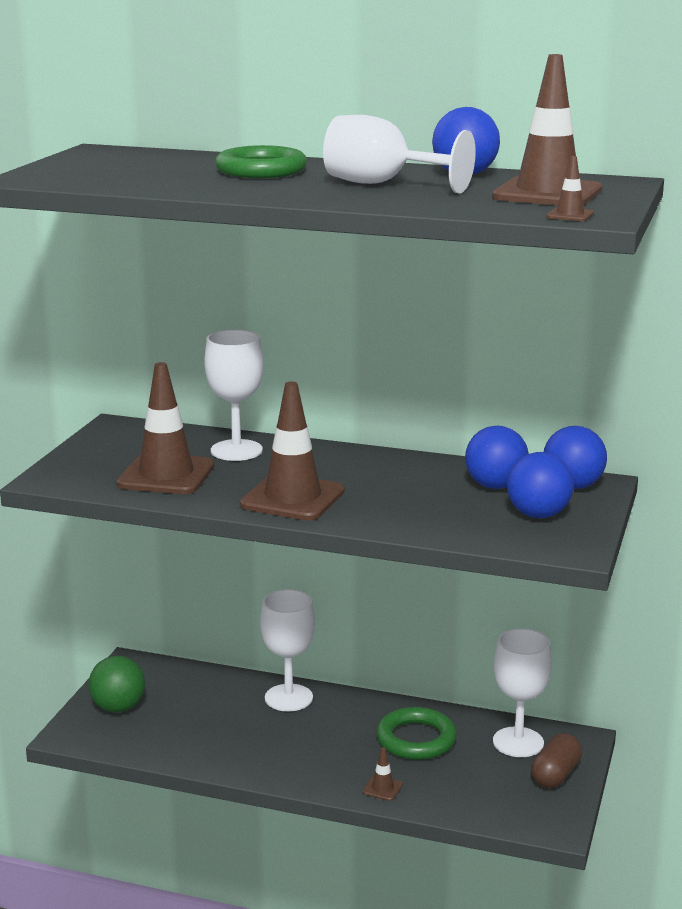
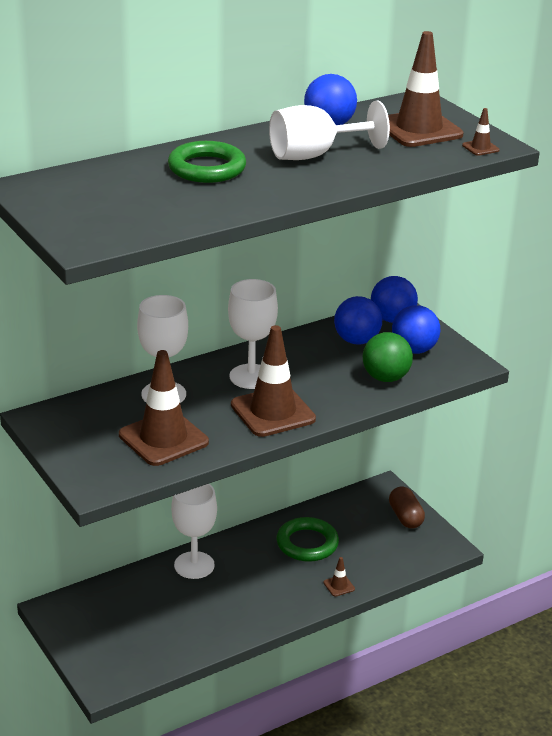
camera: 50 degrees left, 10 degrees up
(118, 707) = (101, 644): green ball -> green ball (385, 378)
(518, 742) = (359, 509): white goblet -> white goblet (251, 376)

